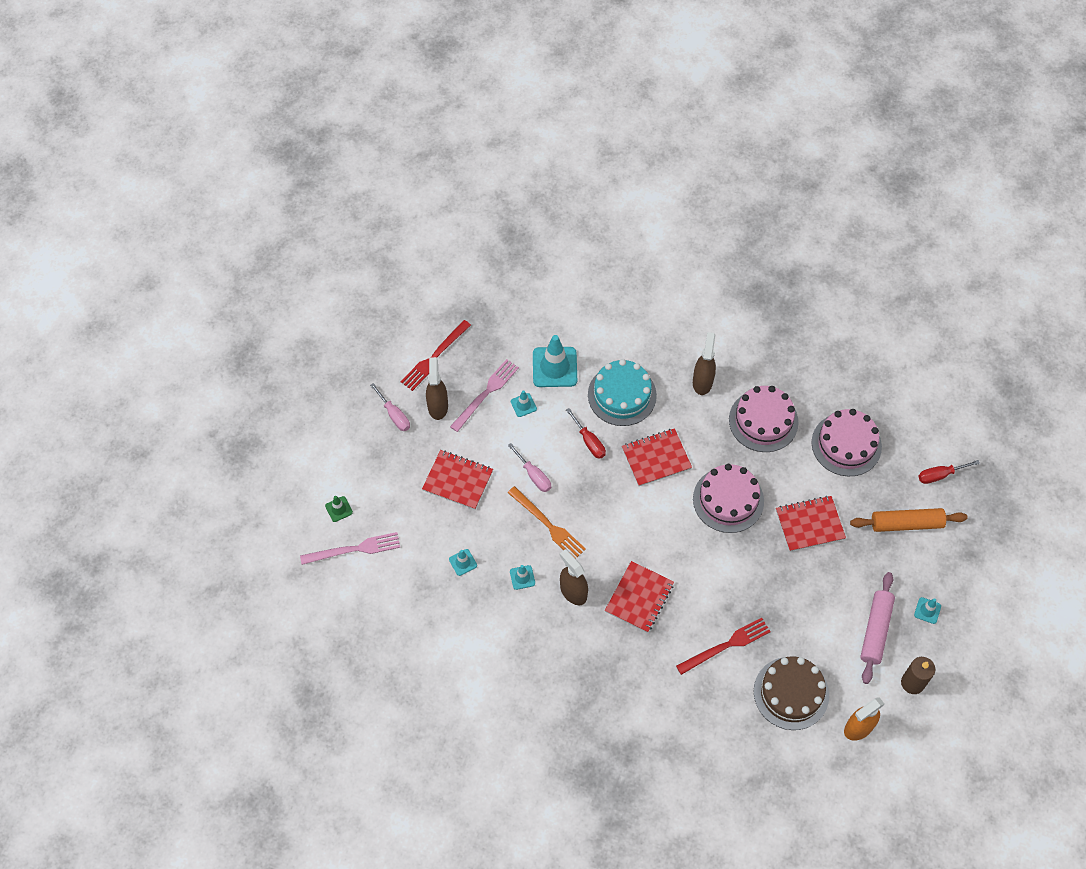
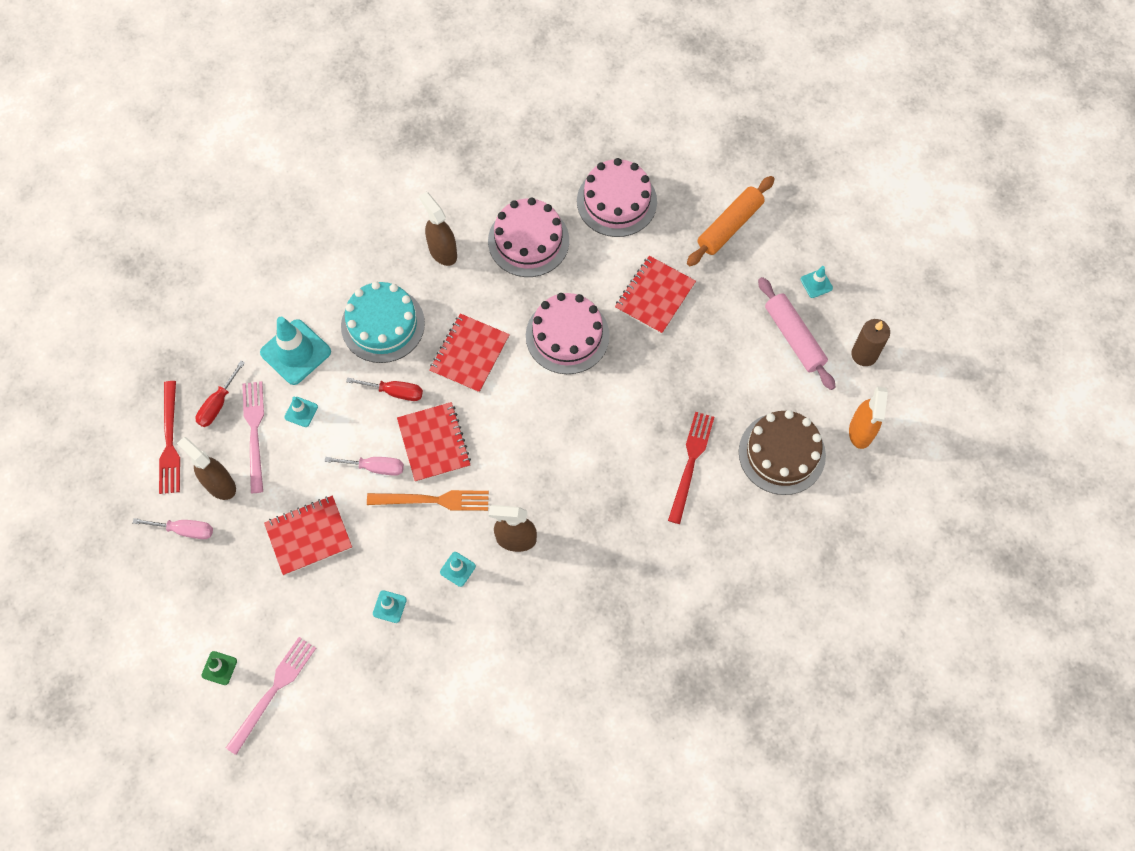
camera: 45 degrees left, 5 degrees up
(639, 597) = (577, 490): red notebook -> red notebook (434, 443)
(940, 475) = (715, 162): red screwdriver -> red screwdriver (218, 404)

